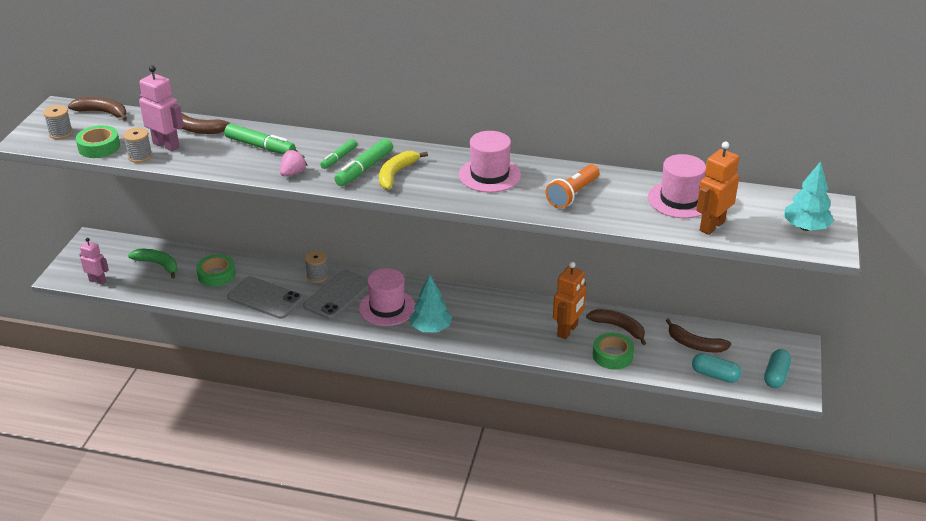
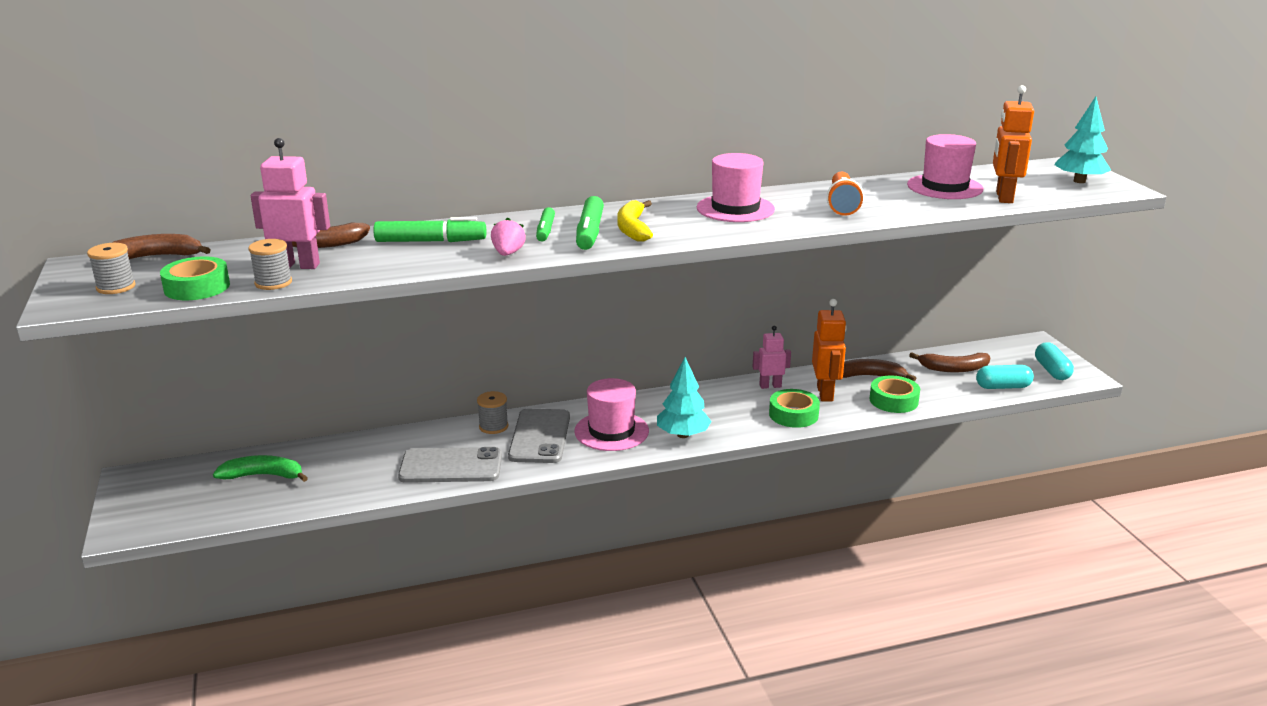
camera: 30 degrees left, 10 degrees down
(97, 281) = (188, 518): pink robot -> pink robot (770, 386)
(216, 275) = (359, 462): green tape -> green tape (793, 414)

